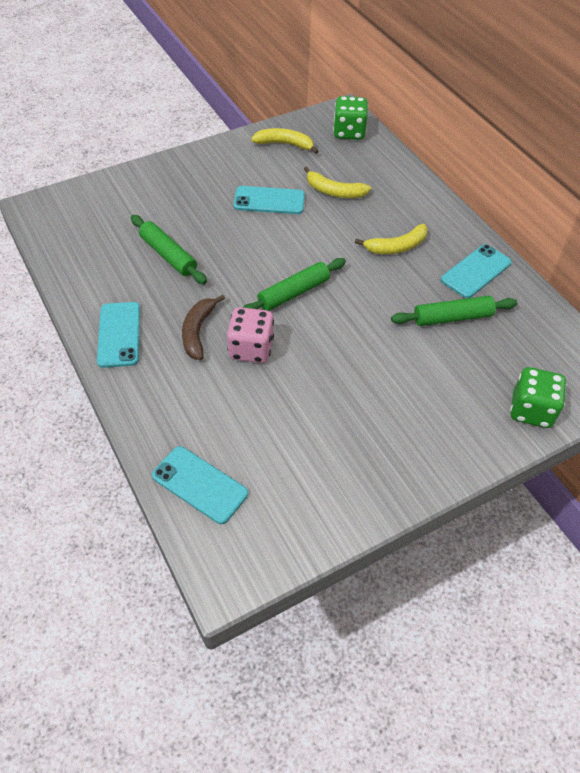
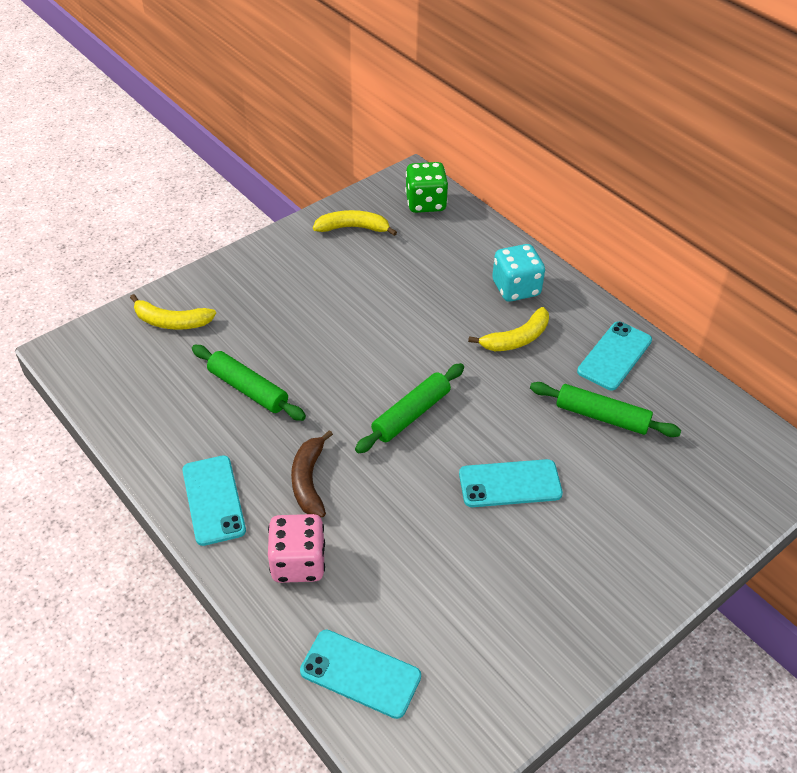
camera: 10 degrees left, 5 degrees down
(251, 349) = (378, 492): pink dice -> pink dice (298, 563)
(269, 201) = (352, 302): turquoise phone -> turquoise phone (510, 484)
(334, 191) = (427, 280): yellow banana -> yellow banana (171, 321)
(406, 207) = (516, 288): none -> turquoise dice
(452, 317) = (602, 416): green rolling pin -> green rolling pin turned 45 degrees clockwise
(531, 410) = (717, 515): green dice -> none

